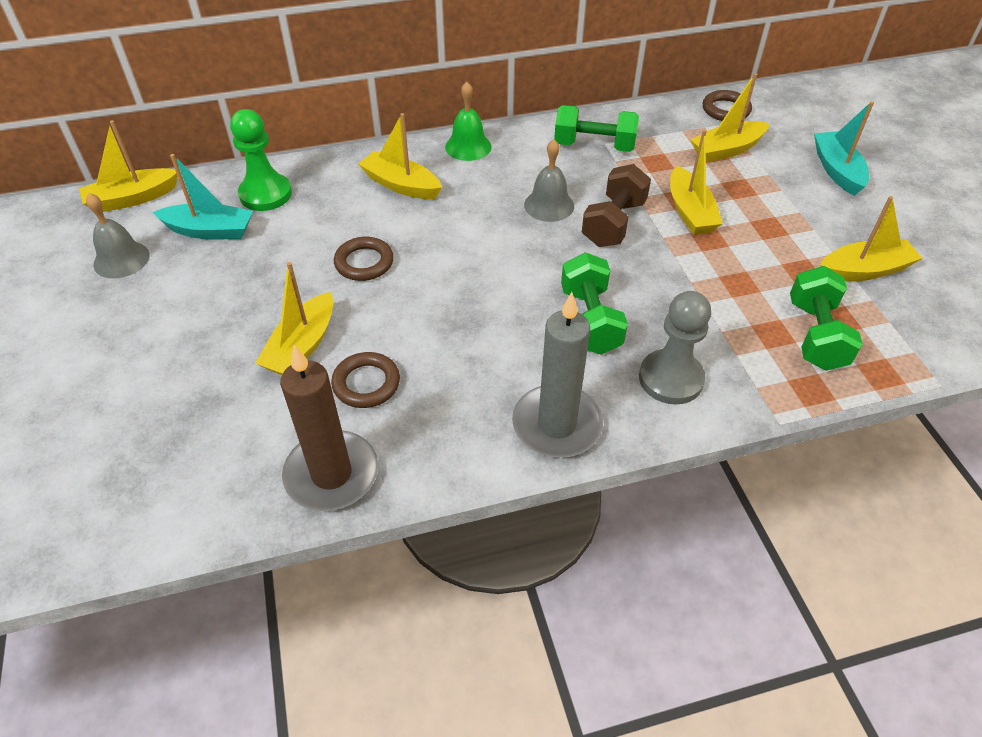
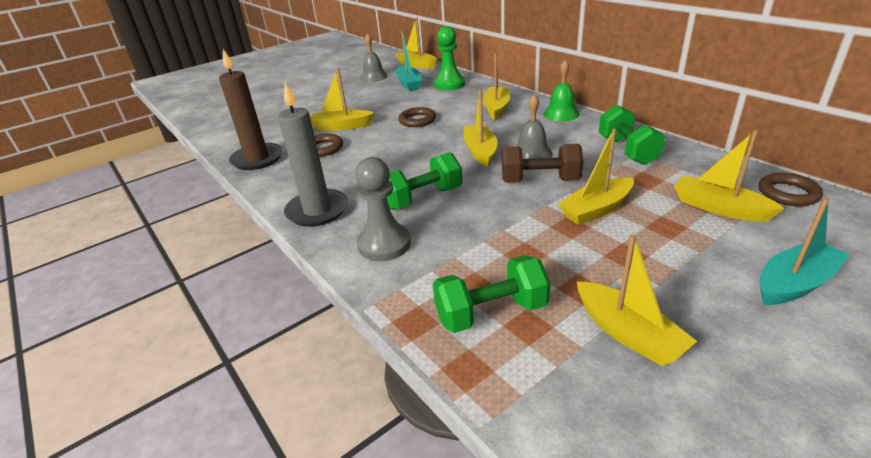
camera: 70 degrees right, 15 degrees down
(511, 239) = (480, 151): none -> yellow boat

